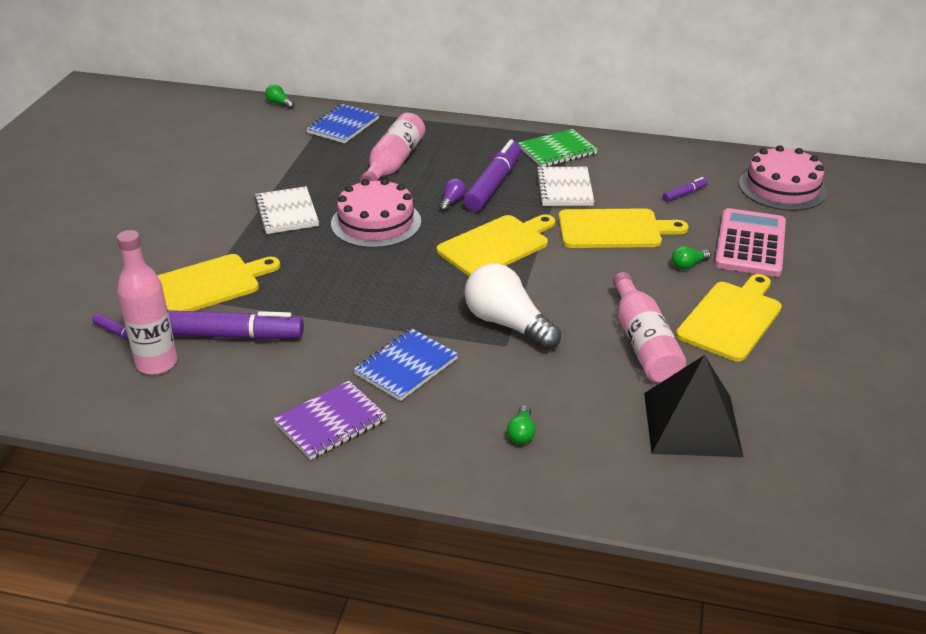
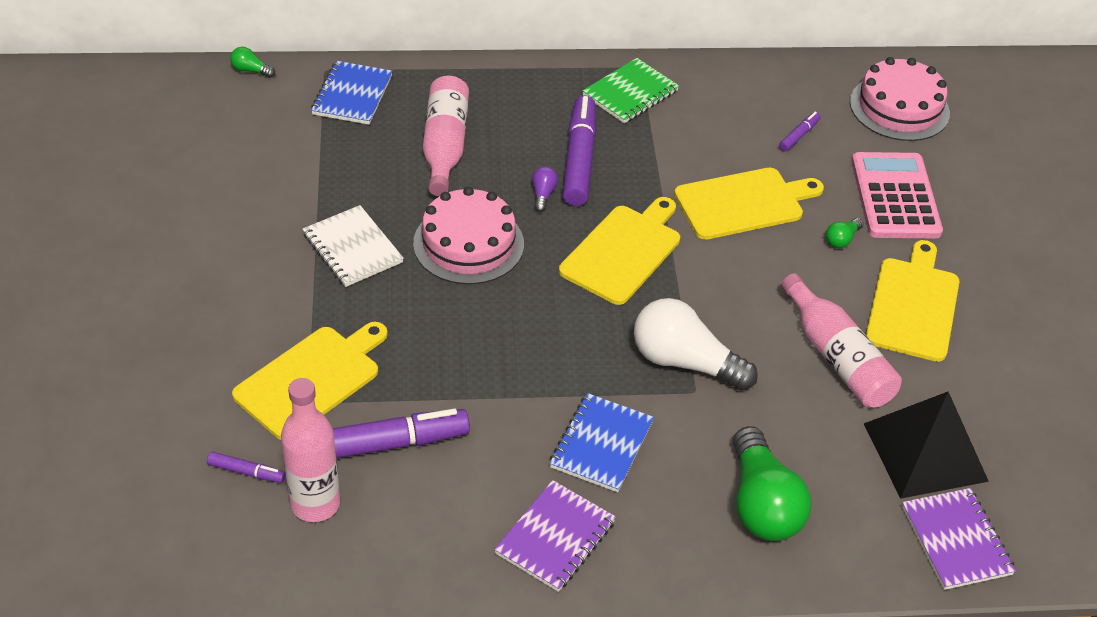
camera: 20 degrees left, 10 degrees up
(521, 433) = (762, 504): green light bulb -> green light bulb, size x2.33
(564, 188) = (663, 151): white notebook -> none
(690, 496) = (956, 540): none -> purple notebook

